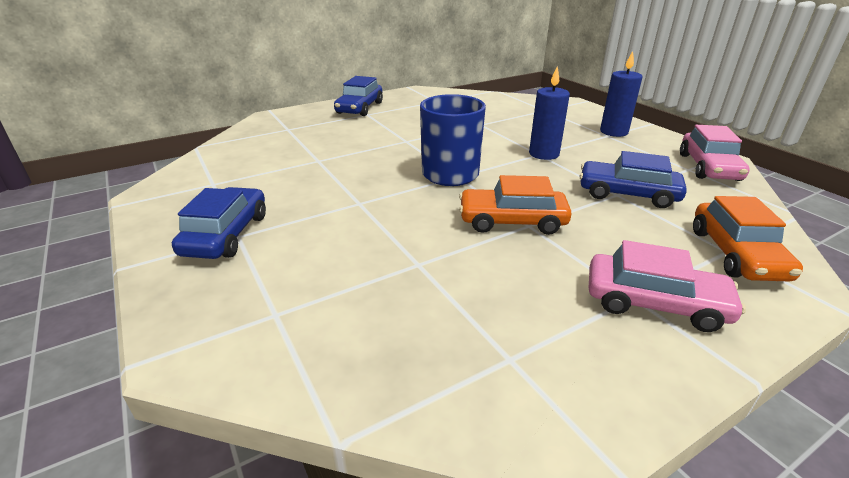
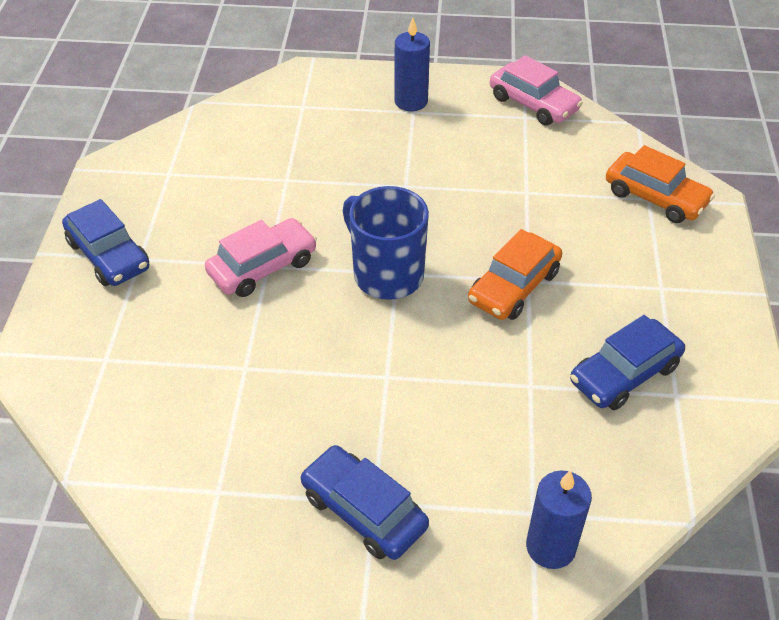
camera: 55 degrees left, 15 degrees up
(544, 154) = (410, 182): blue candle -> blue candle (550, 547)
(627, 194) = (532, 185): blue car -> blue car (624, 374)
(655, 303) = (674, 282): pink car -> pink car (263, 267)

